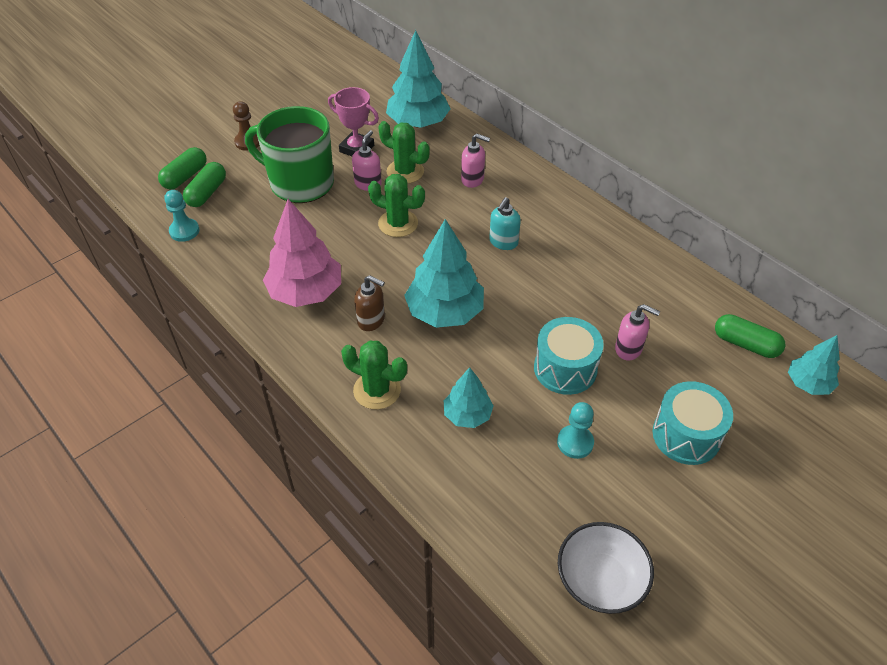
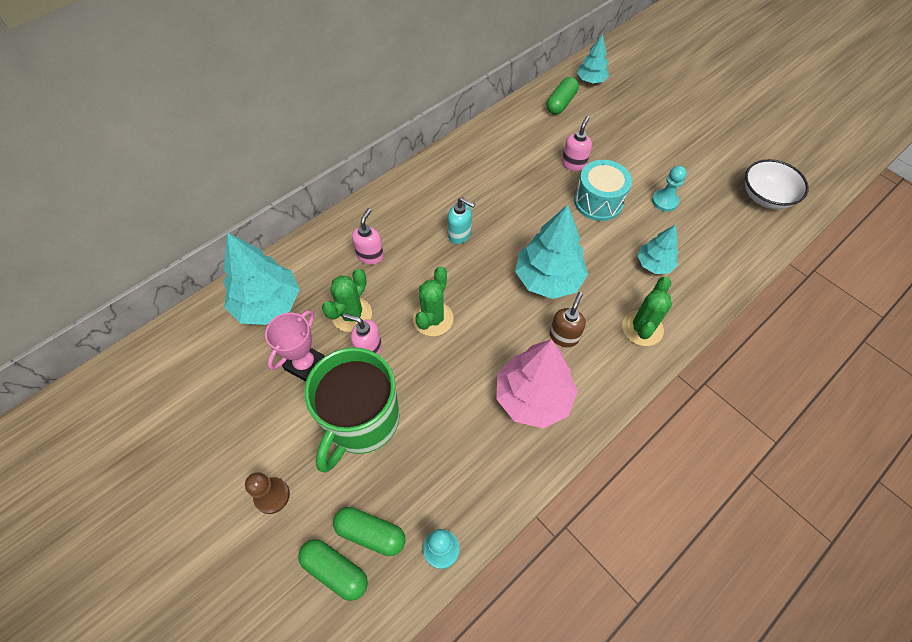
camera: 90 degrees left, 10 degrees up
(686, 435) = (645, 143): turquoise drum -> none

